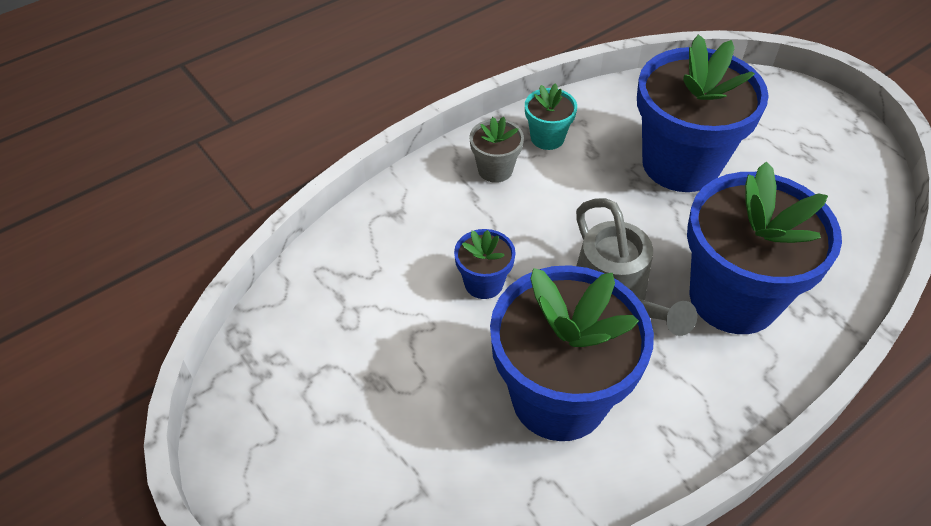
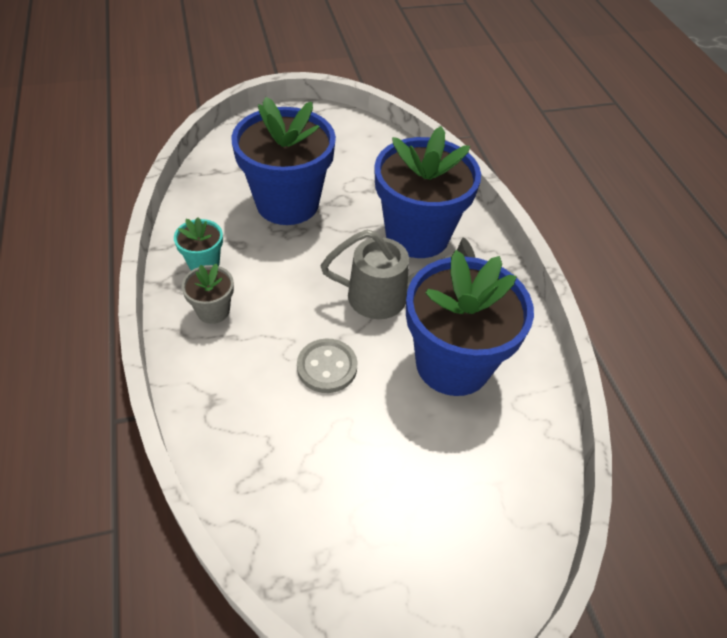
camera: 70 degrees left, 0 degrees up
(483, 283) = (327, 367): blue flower pot -> grey button

